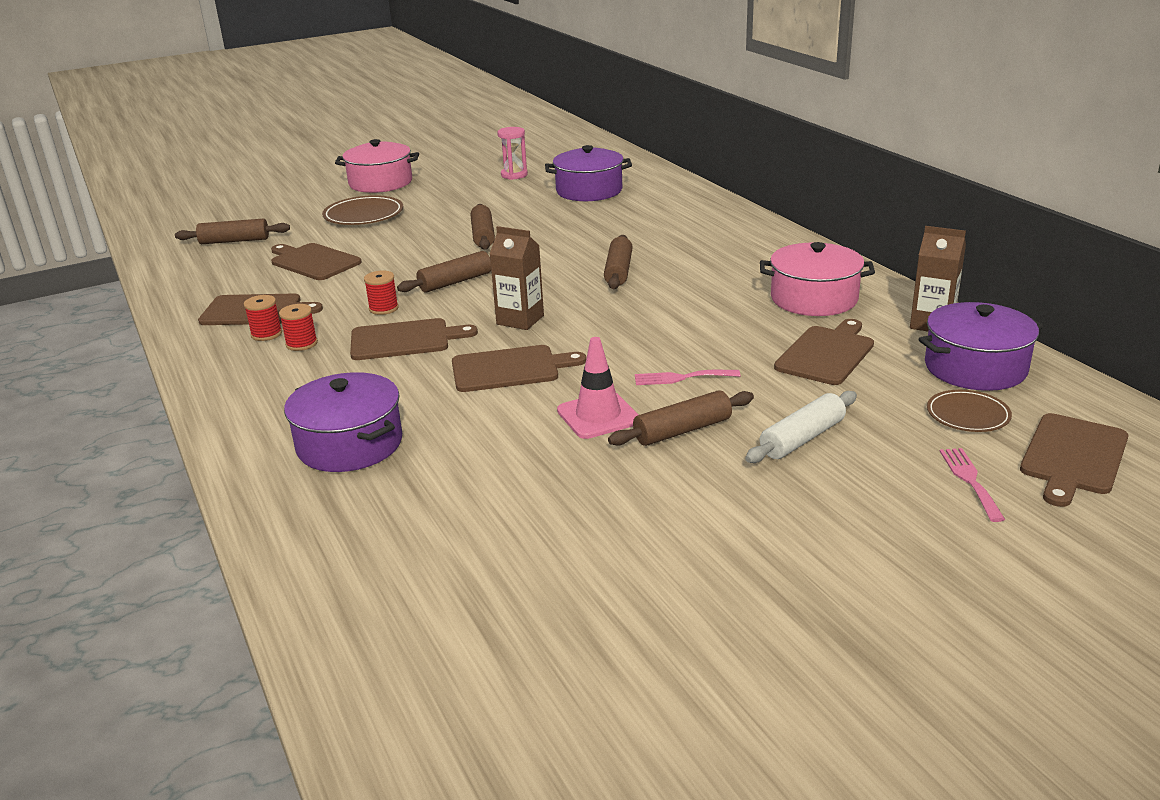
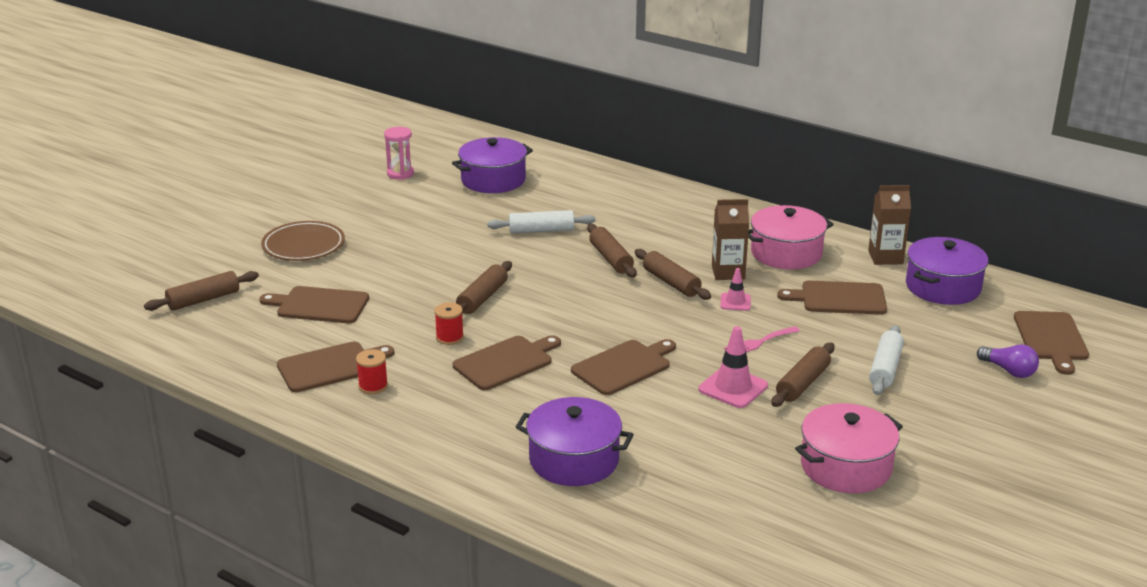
camera: 30 degrees left, 0 degrees up
(301, 344) = (418, 387): red spool -> none
(380, 183) = (272, 205): pink pot -> pink pot (846, 467)
(483, 235) = (450, 246): brown rolling pin -> brown rolling pin (671, 283)
(520, 320) = (581, 322): brown carton -> brown carton (728, 272)
(581, 237) = (541, 230): none -> white rolling pin
(701, 334) = (735, 302): none -> pink traffic cone
(827, 354) = (839, 298): brown cutting board -> brown cutting board turned 90 degrees counterclockwise
(968, 415) = (968, 324): brown plate -> none
(970, 480) = (1009, 371): pink fork -> purple light bulb

